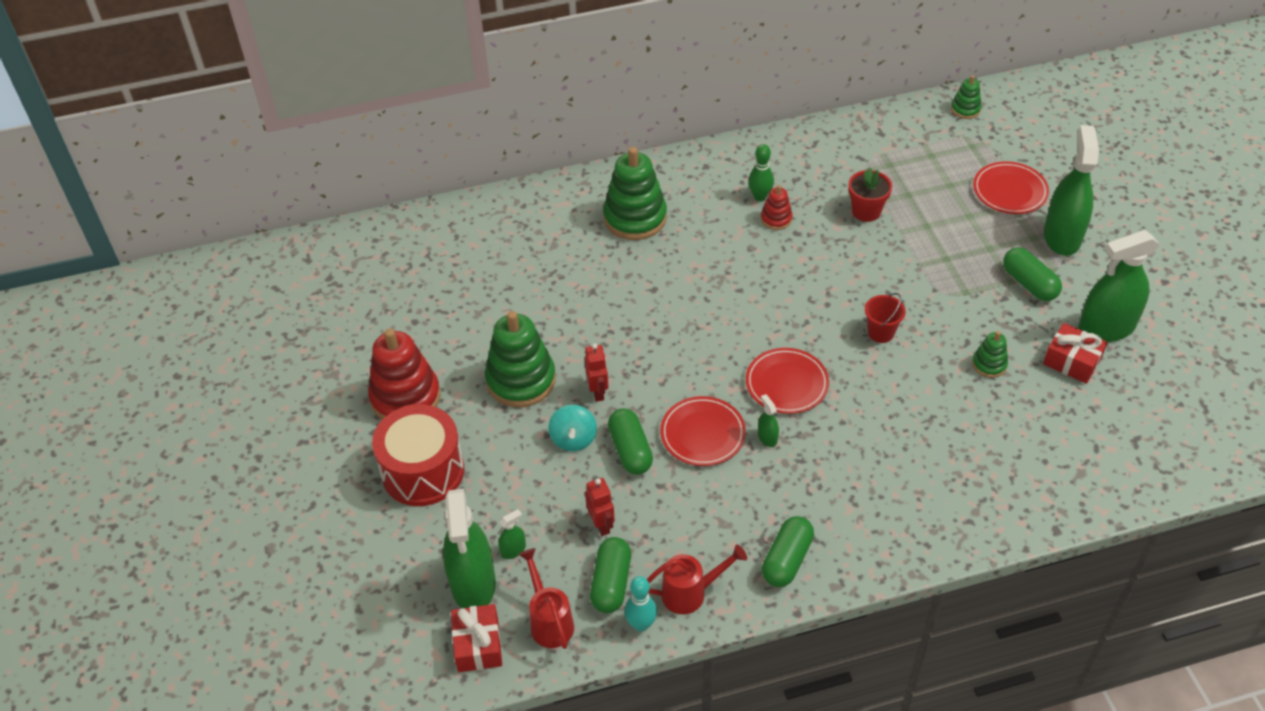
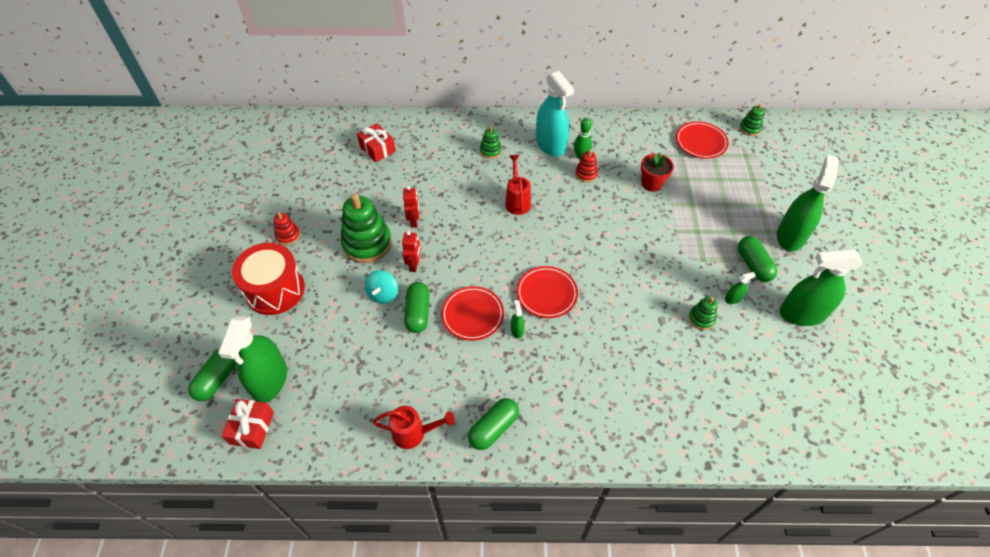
camera: 15 degrees right, 5 degrees up
(405, 397) = (288, 235): red stacking toy -> red stacking toy, size x0.49
(513, 550) = (307, 363): green spray bottle -> green spray bottle (733, 298)
(549, 621) = (307, 424): red watering can -> red watering can (517, 201)
(601, 524) = (374, 362): red robot -> red robot (414, 221)
(611, 583) = (362, 408): green capsule -> green capsule (218, 379)
(635, 218) = (490, 151): green stacking toy -> green stacking toy, size x0.49
(641, 624) = (369, 447): turquoise bowling pin -> none
(713, 191) = (550, 145): none -> turquoise spray bottle
(881, 332) = (629, 273): red bucket -> none
(1010, 191) = (762, 193): red plate -> red plate (700, 142)
(1072, 361) = (766, 333): red gift -> red gift (377, 149)

